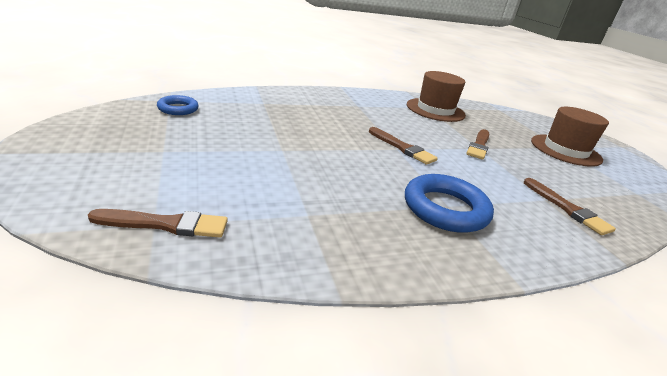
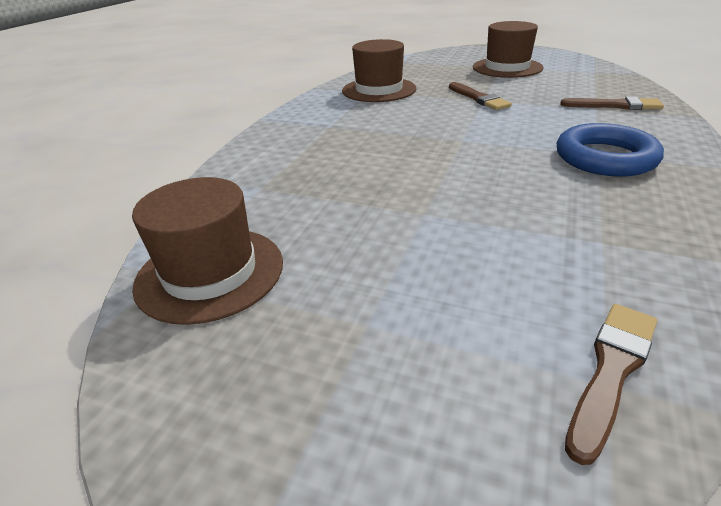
camera: 45 degrees left, 5 degrees up
(178, 109) = (210, 273): blue ring -> brown hat
(402, 148) = (462, 136): brown brush -> none

